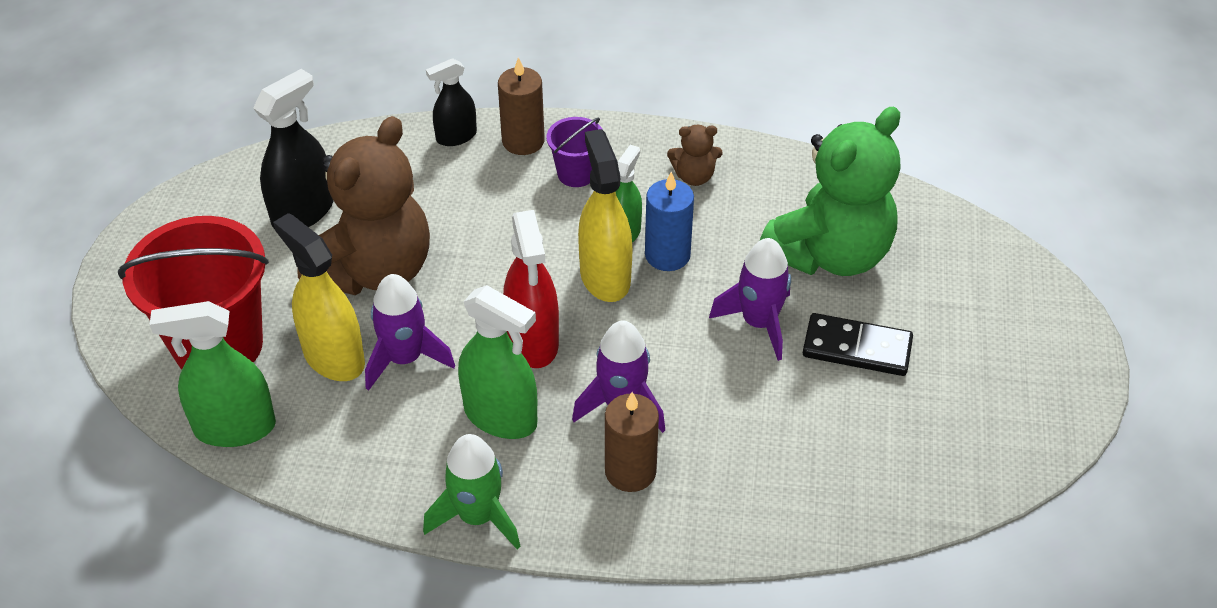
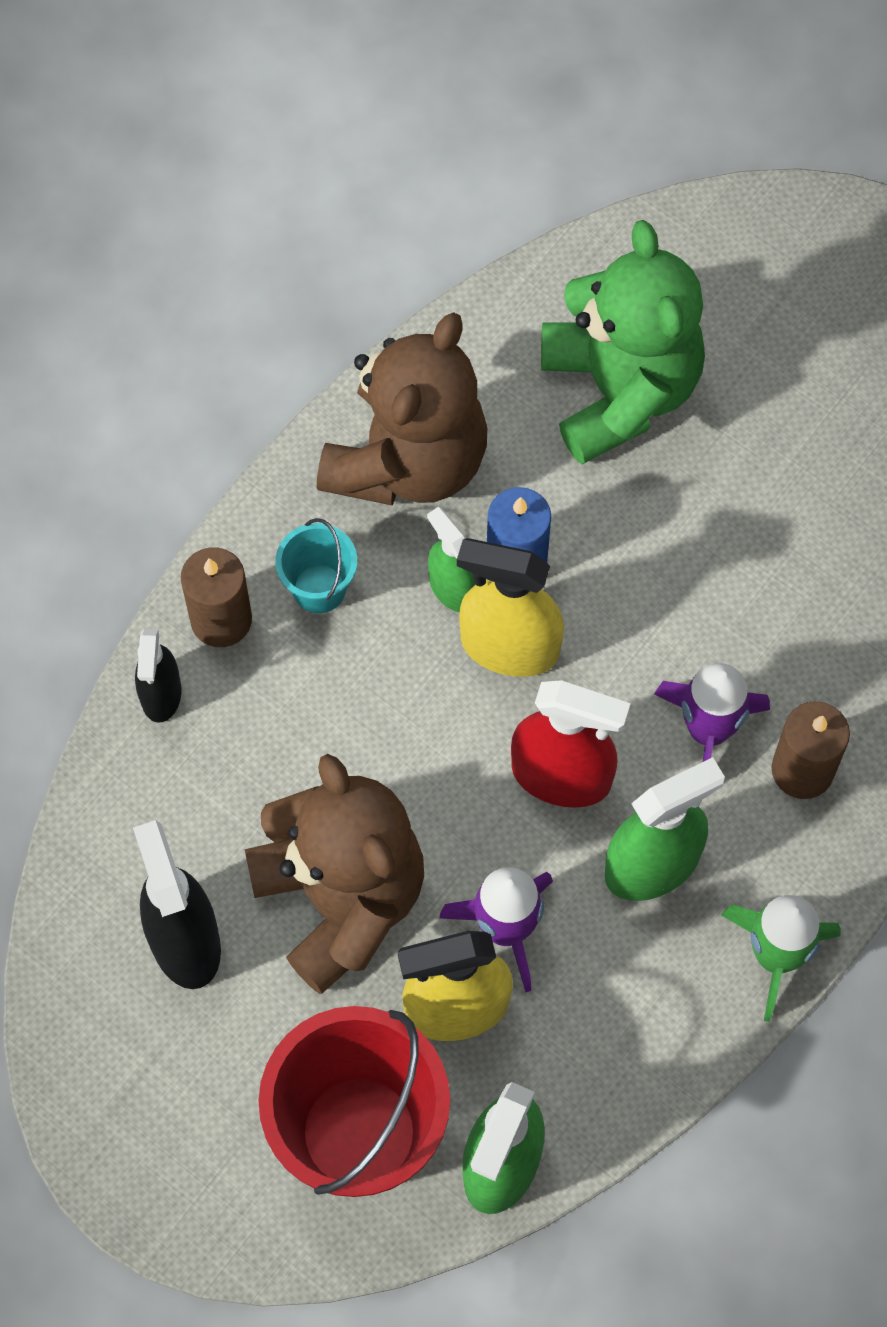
camera: 60 degrees left, 20 degrees up
(576, 174) = (319, 588): purple bucket -> turquoise bucket
(694, 176) = (407, 460): brown teddy bear -> brown teddy bear, size x2.37
(759, 323) = (676, 525): purple rocket -> none
(857, 348) = (768, 448): black domino -> none

